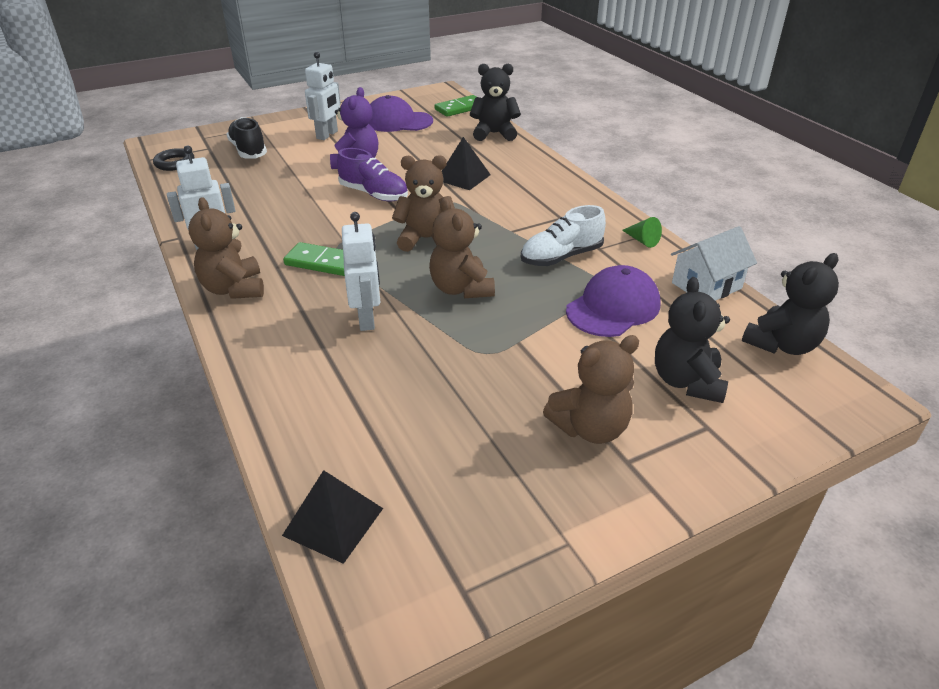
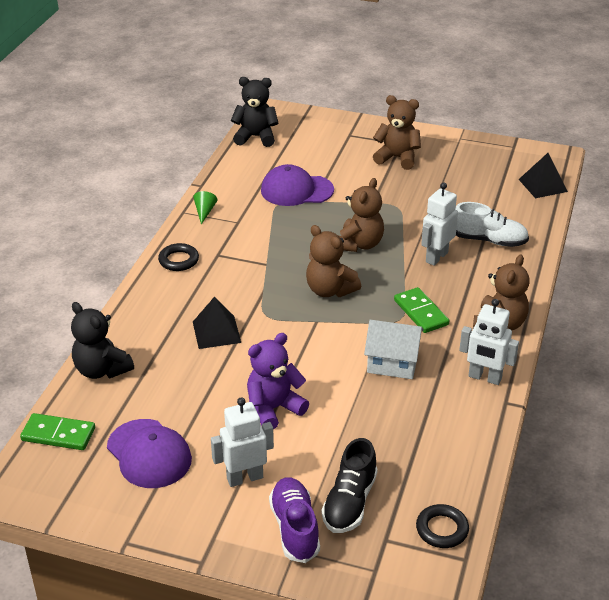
camera: 135 degrees left, 0 degrees up
(374, 194) = (309, 357): purple shoe -> purple shoe (295, 528)
(561, 257) = (270, 229): white shoe -> white shoe (489, 240)
(578, 199) = (178, 260): none -> black ring
(686, 382) = (326, 149): black teddy bear -> none
(706, 285) = (228, 173): white house -> white house (392, 363)

